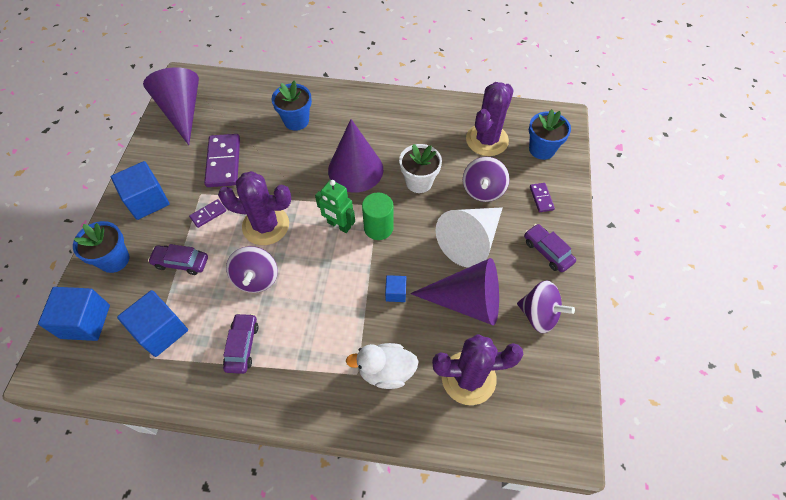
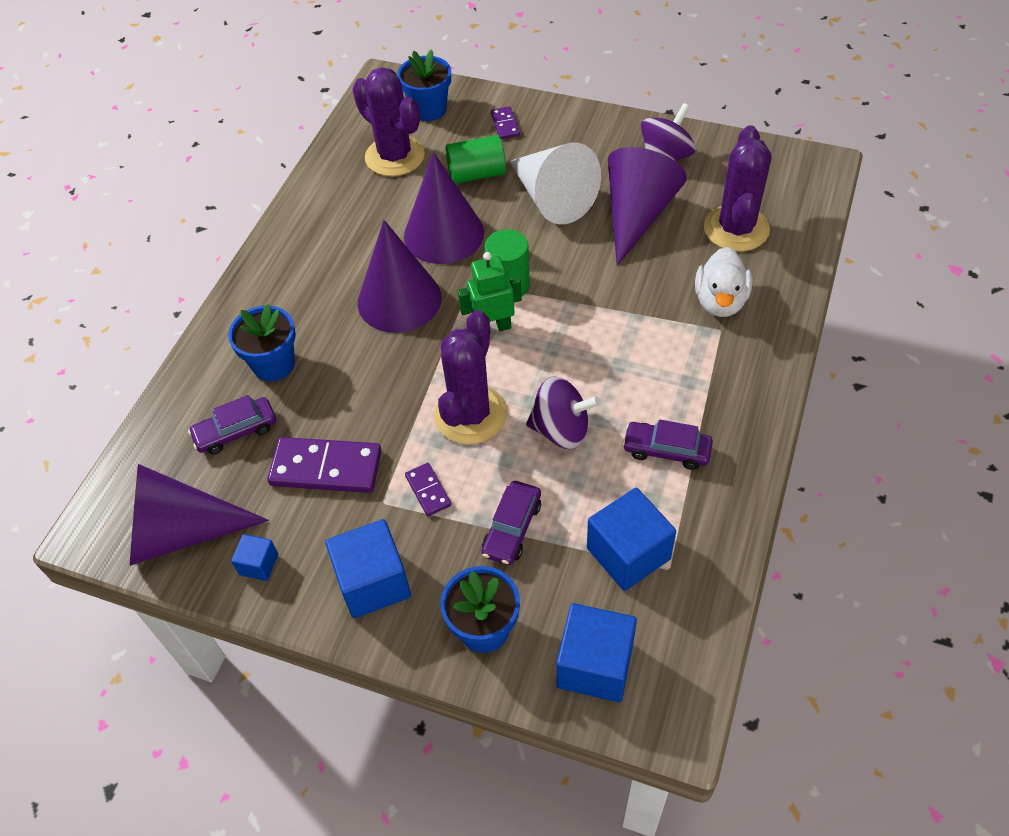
camera: 75 degrees left, 5 degrees down
(339, 225) = (493, 328): green robot -> green robot turned 150 degrees counterclockwise
(395, 293) = (613, 279): blue cube -> blue cube (259, 564)
(419, 182) = (444, 234): white flower pot -> purple cone
(483, 190) = (477, 174): purple spinning top -> green cylinder
(541, 198) = (505, 125): purple domino -> purple domino turned 75 degrees clockwise
(547, 251) = (583, 134): purple car -> purple car (236, 431)

